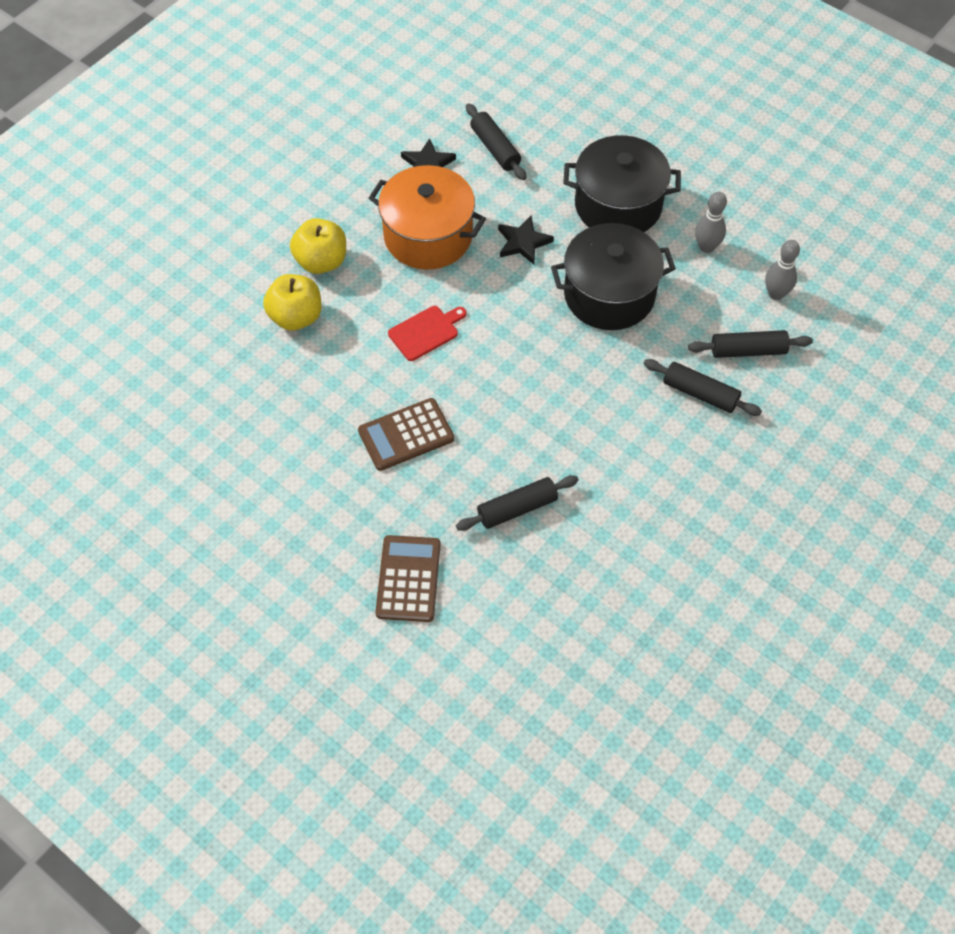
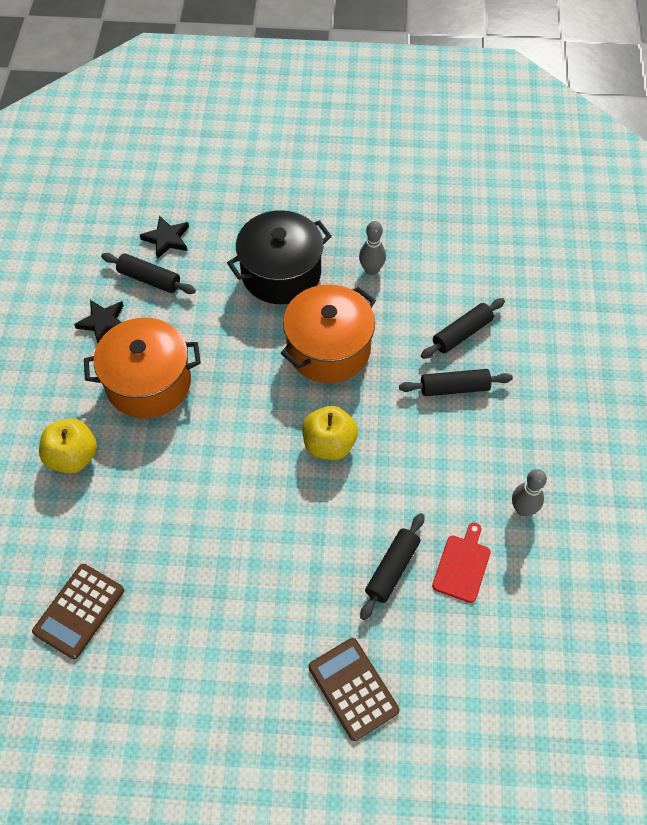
camera: 35 degrees left, 0 degrees up
(296, 317) = (86, 519): yellow apple -> yellow apple (329, 444)
(406, 435) = (257, 564): brown calculator -> brown calculator (79, 611)
(426, 332) = (208, 465): red cutting board -> red cutting board (462, 565)
(523, 242) = (230, 344): black star -> black star (166, 239)
(609, 294) = (328, 349): black pot -> orange pot
(776, 294) = (447, 278): grey bowling pin -> grey bowling pin (523, 509)

